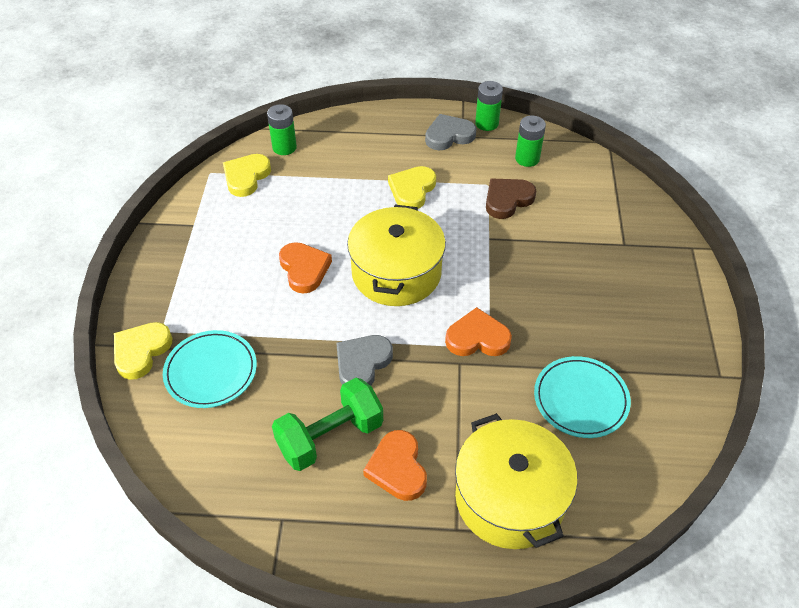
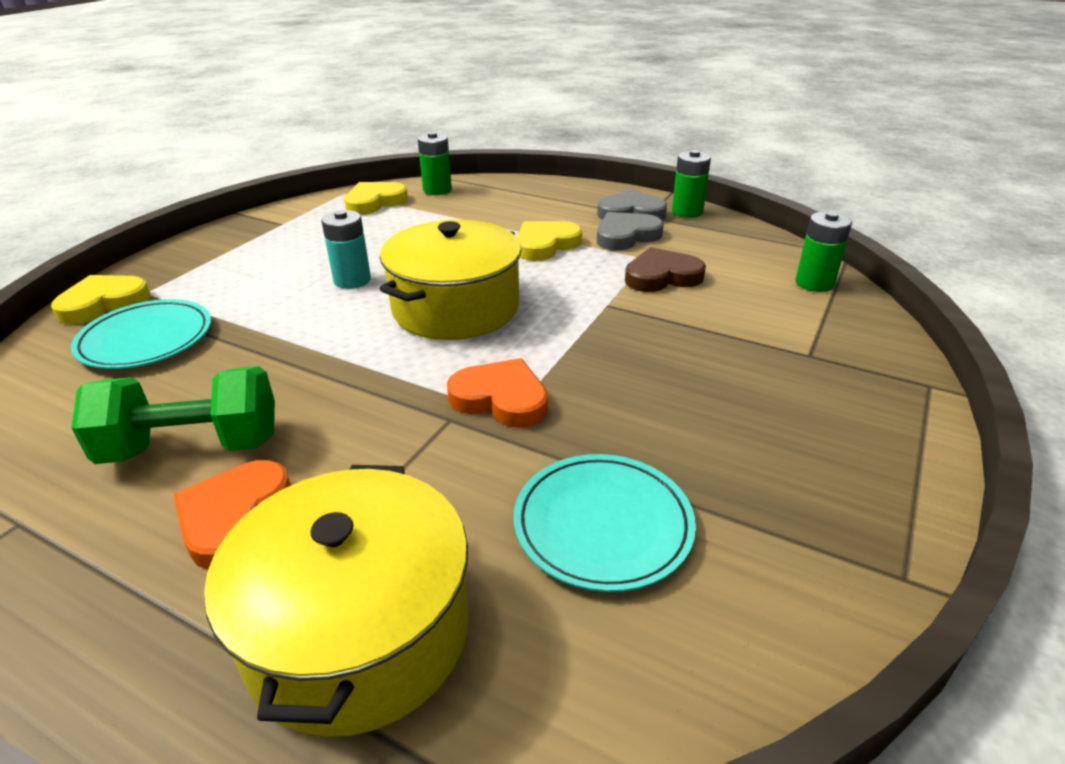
camera: 25 degrees right, 15 degrees down
(304, 269) = (352, 280): orange heart -> turquoise battery
(362, 363) = (321, 381): grey heart -> grey heart (626, 236)
(527, 159) = (718, 247): green battery -> green battery (814, 283)

